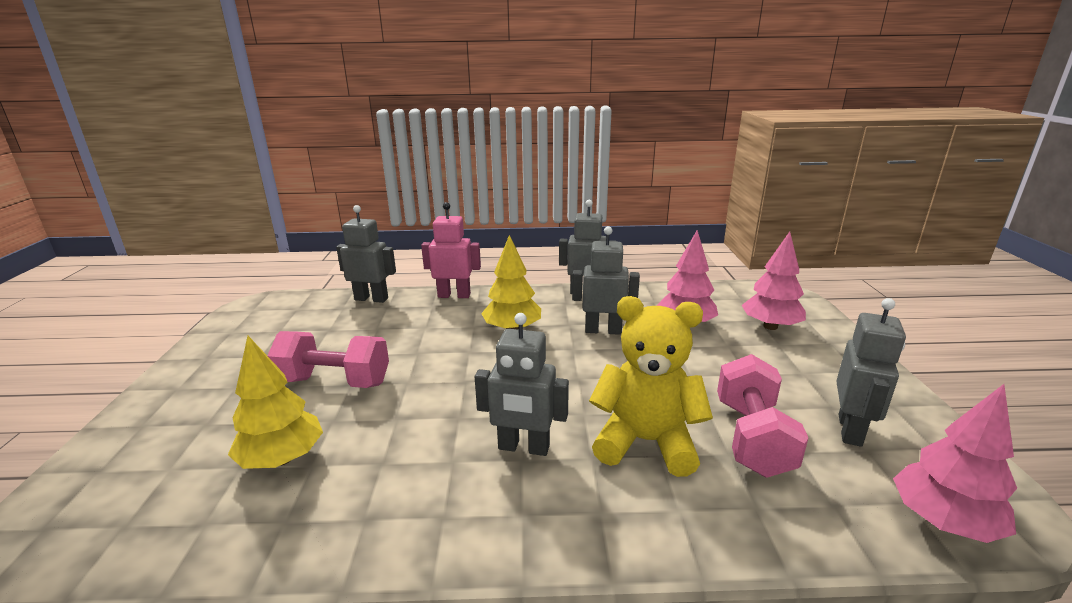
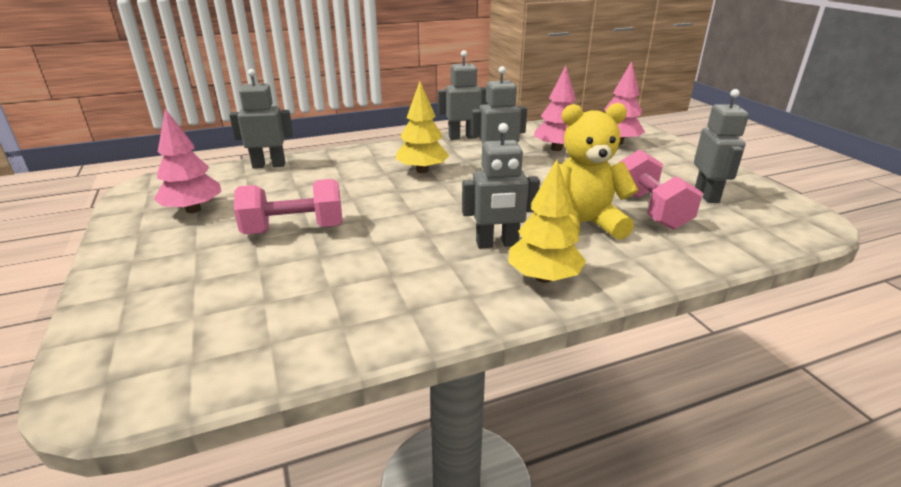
camera: 20 degrees left, 5 degrees up
(282, 459) = (299, 288): yellow tree -> yellow tree (543, 277)
(454, 295) = (348, 153): pink robot -> none
(943, 522) = (785, 232): pink tree -> pink tree (193, 210)

